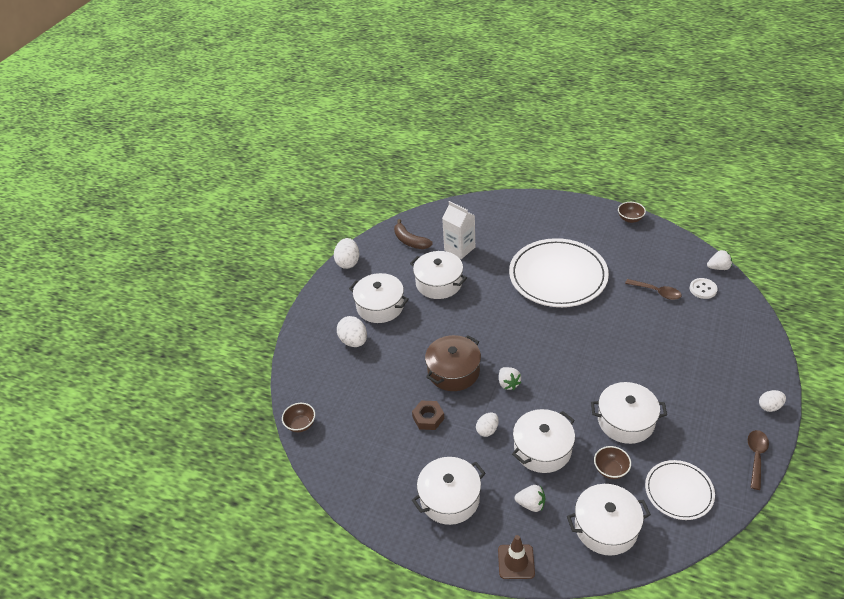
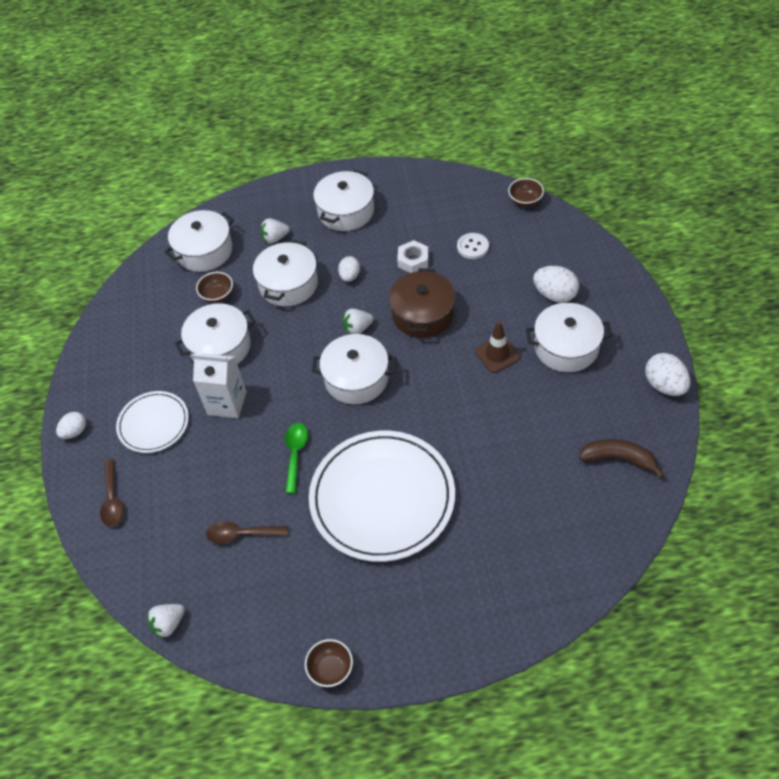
camera: 150 degrees right, 10 degrees up
(428, 418) = (413, 260): brown nut -> white nut
(439, 283) = (525, 412): white pot -> white pot (356, 378)
(459, 248) = (542, 479): white carton -> white carton (227, 403)
(508, 383) = (357, 328): white strawberry -> white strawberry turned 60 degrees counterclockwise
(516, 562) = (265, 197): brown traffic cone -> brown traffic cone (497, 354)
(600, 321) = (295, 454): none -> green spoon
(679, 491) = (150, 306): white plate -> white plate (153, 424)
(703, 289) = (182, 570): white button -> white button (472, 247)
(756, 456) = (83, 370): brown spoon -> brown spoon (113, 500)

